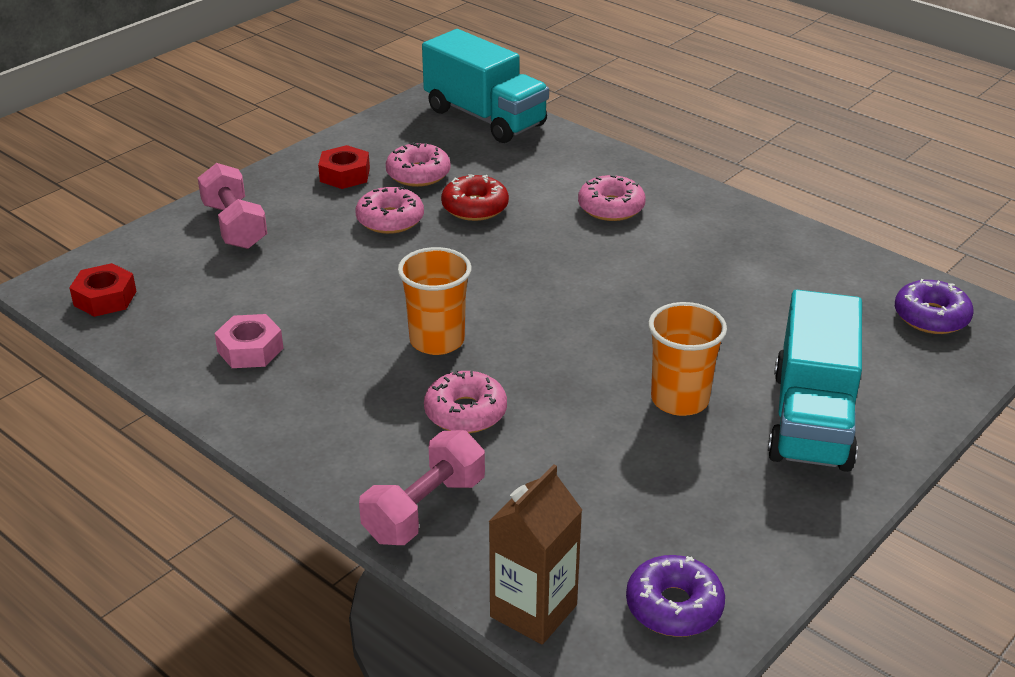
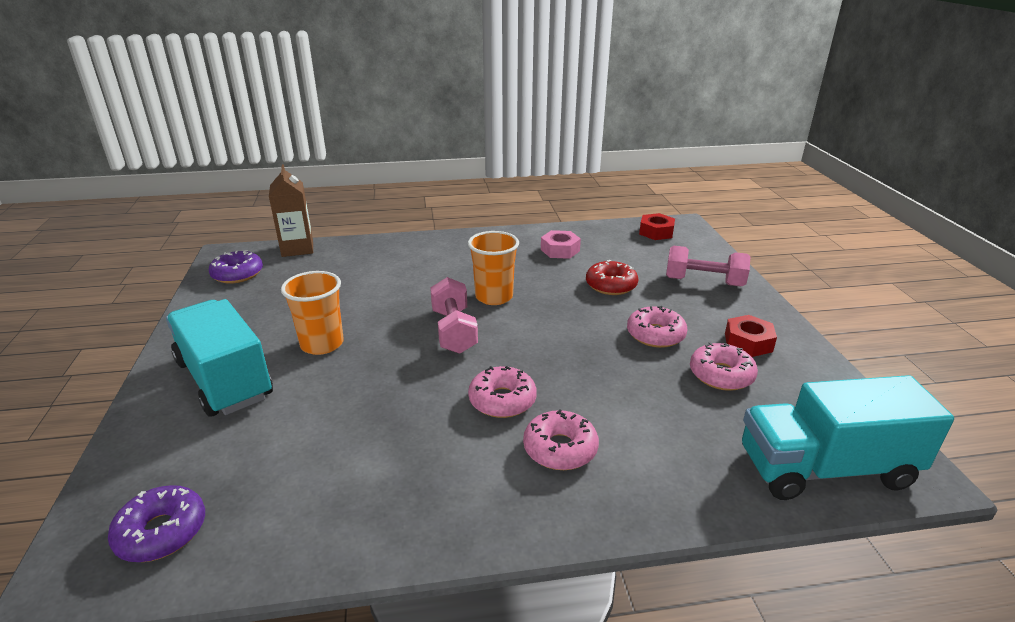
camera: 130 degrees right, 5 degrees down
(424, 509) = (385, 249): pink dumbbell -> pink dumbbell (454, 331)
(465, 412) = (425, 281): pink donut -> pink donut (502, 400)
(475, 207) = (637, 377): red donut -> red donut (611, 285)

